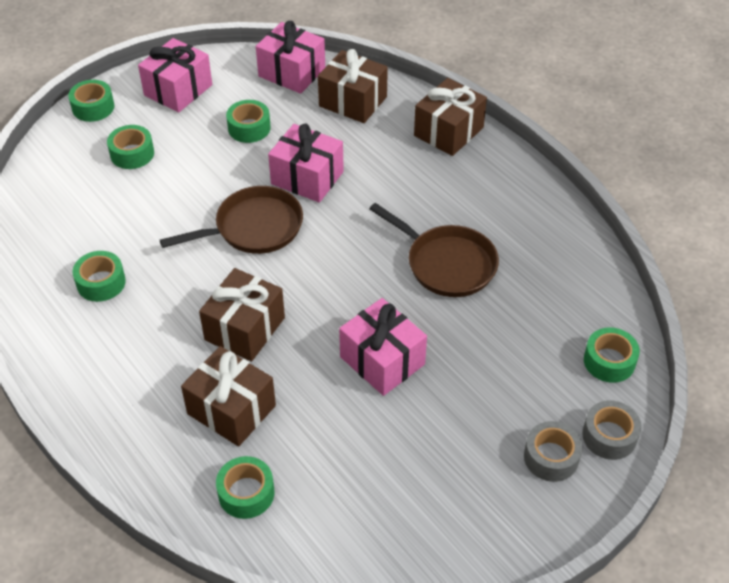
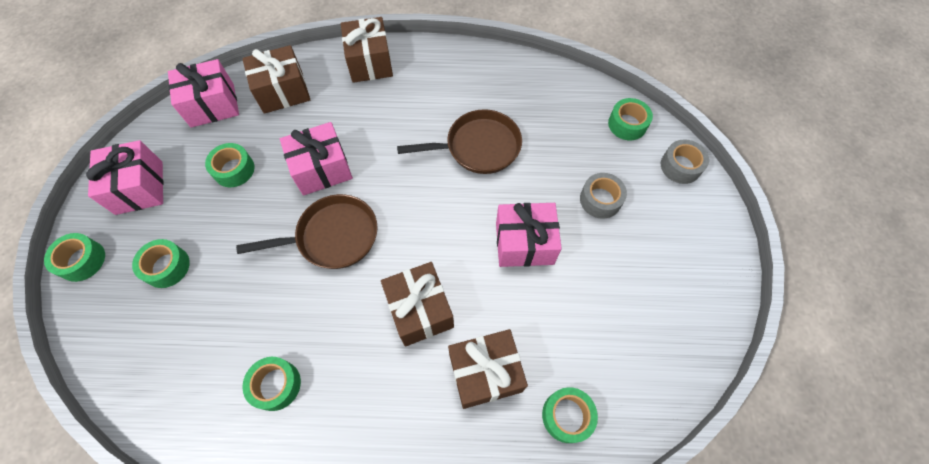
camera: 50 degrees left, 15 degrees up
(253, 228) = (332, 237): brown pan -> brown pan turned 60 degrees clockwise
(551, 457) = (673, 207): grey tape -> grey tape (600, 200)

